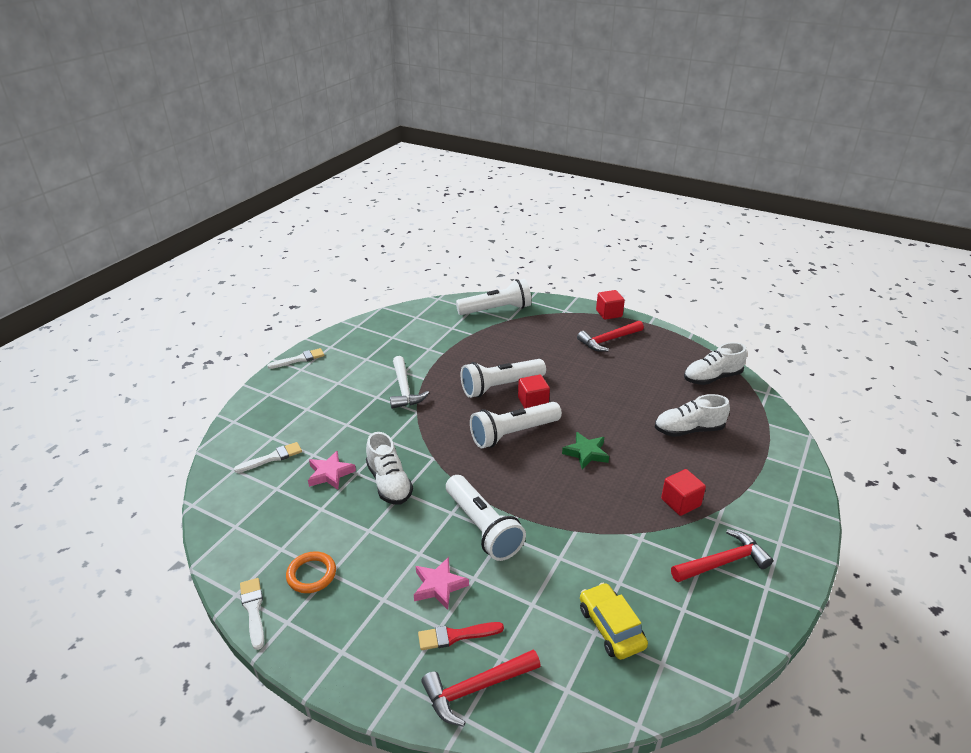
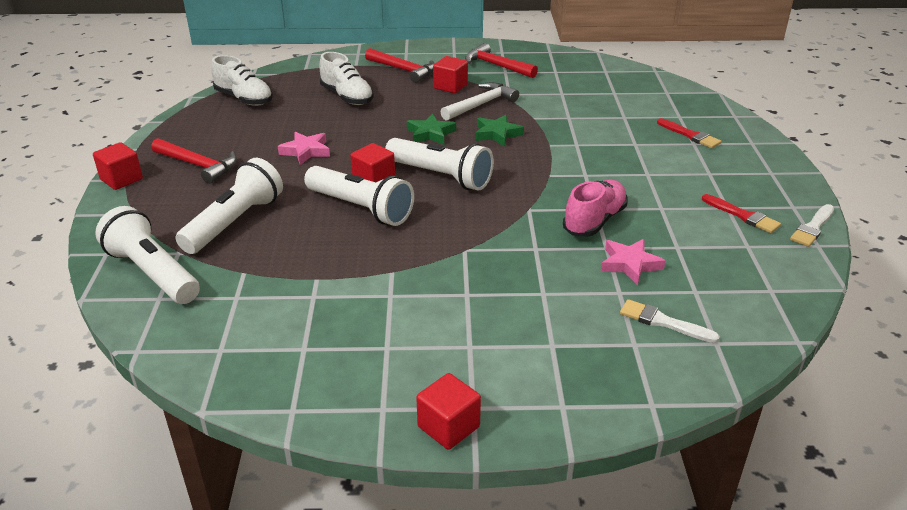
camera: 120 degrees left, 0 degrees up
(299, 359) = (448, 427): white brush -> red cube
(311, 574) = (743, 216): orange ring -> red brush
(389, 483) = (594, 221): white shoe -> pink shoe
(404, 389) = (430, 277): white hammer -> white hammer (481, 104)
(439, 586) = (663, 155): pink star -> pink star (306, 151)
(476, 689) = (712, 118): red hammer -> red hammer (404, 70)
(482, 527) = (582, 155): white flashlight -> white flashlight (234, 222)
(559, 491) = (497, 134): none -> green star
(611, 627) = (603, 89): yellow car -> none

